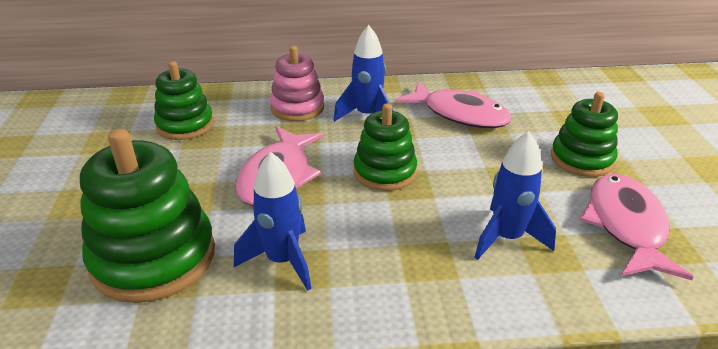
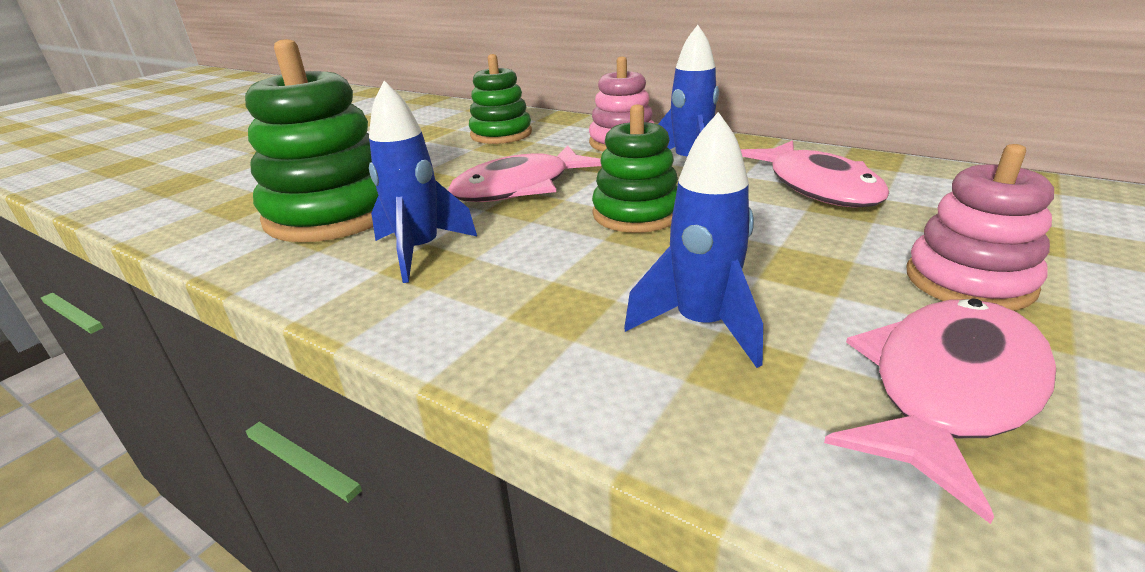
camera: 40 degrees right, 5 degrees down
(581, 159) = (969, 281): green stacking toy -> pink stacking toy

